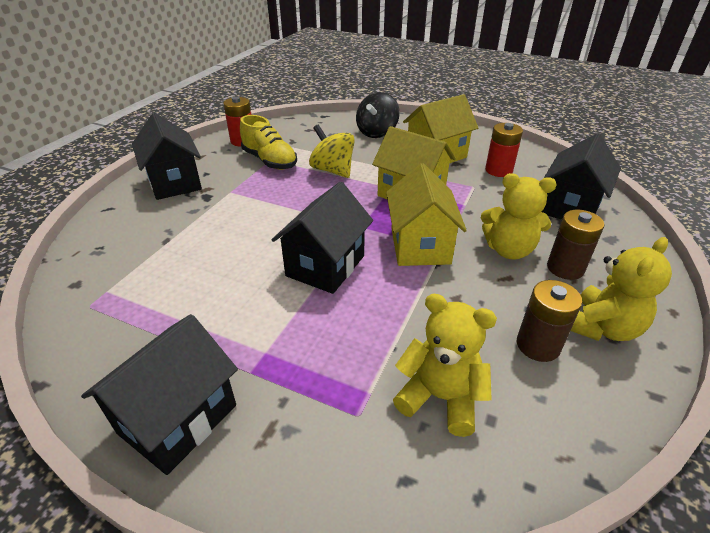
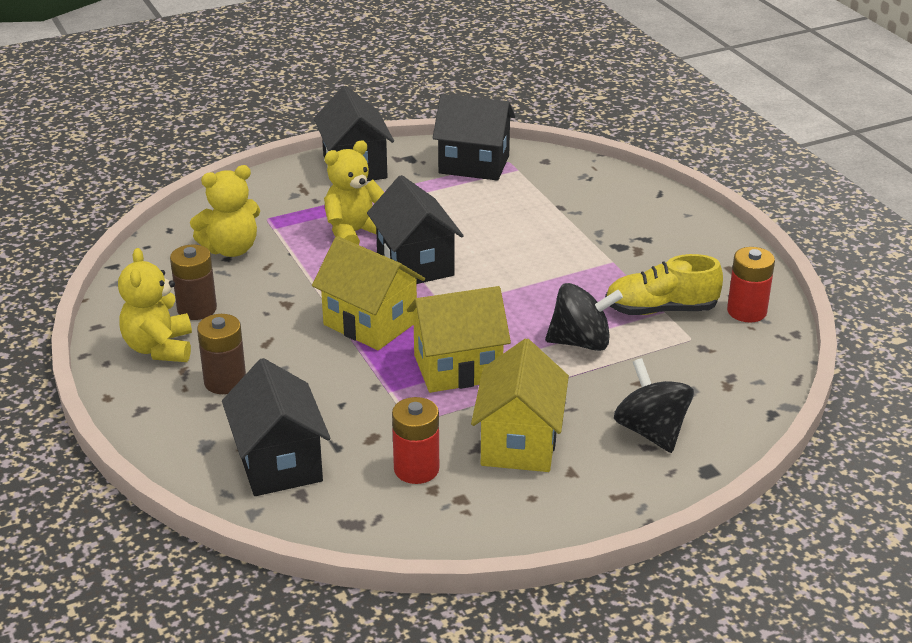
camera: 130 degrees right, 5 degrees down
(174, 183) = (675, 237): black house -> black house (474, 164)
(332, 170) = (581, 342): yellow spinning top -> black spinning top
(509, 250) = (291, 368): yellow teddy bear -> yellow teddy bear (354, 233)

